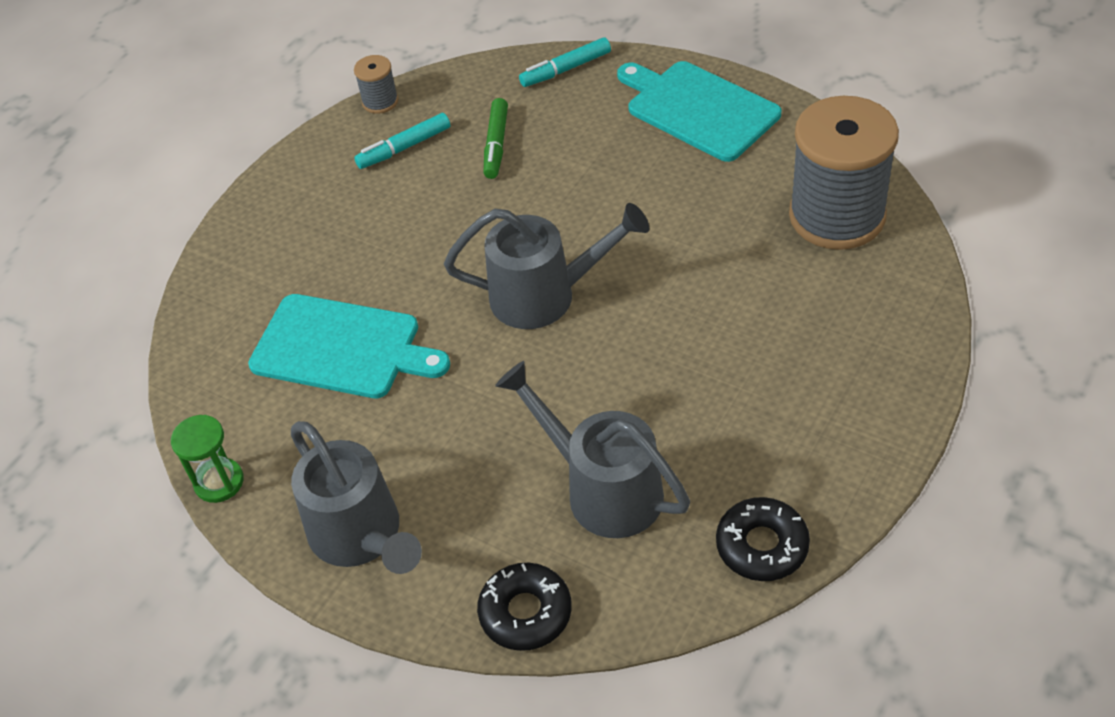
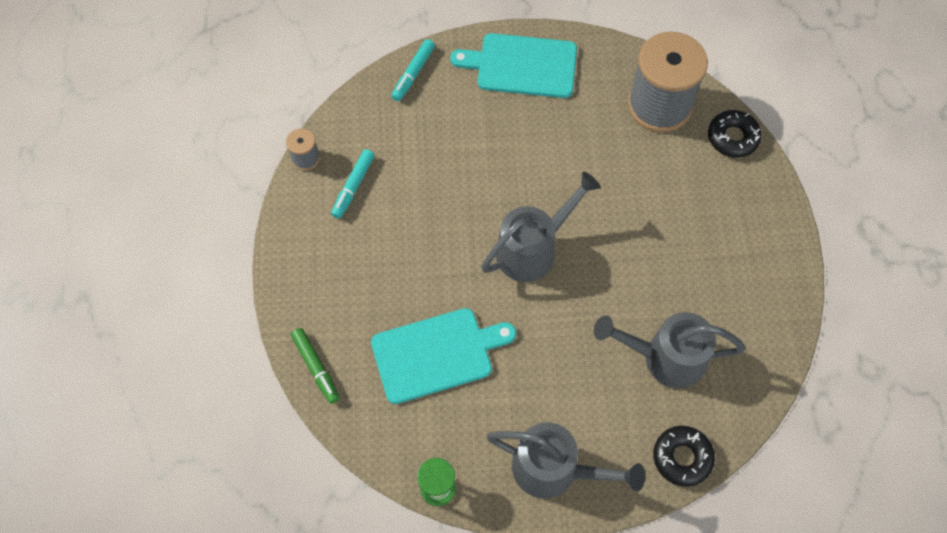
camera: 40 degrees left, 15 degrees up
(496, 144) = (414, 154): green marker -> green marker (316, 367)
(762, 546) = (771, 342): black donut -> black donut (732, 138)

